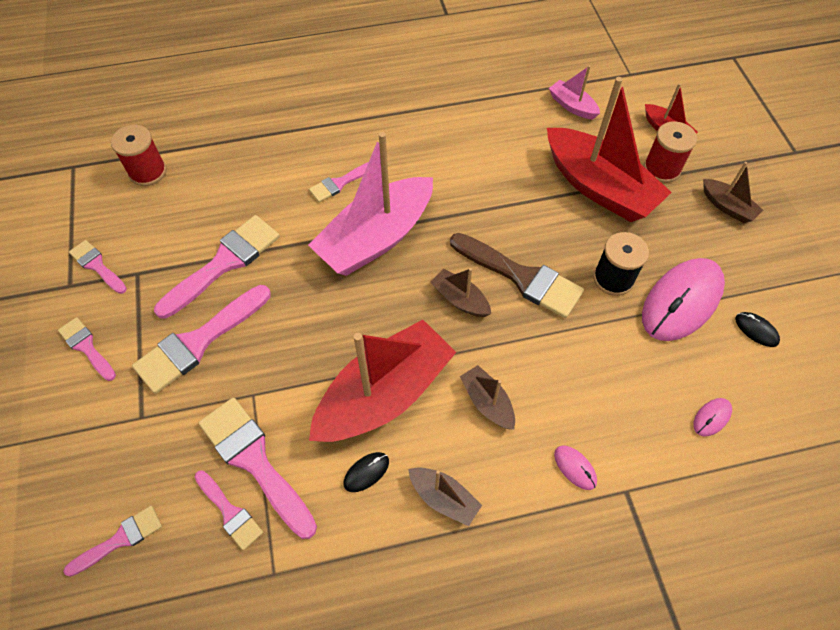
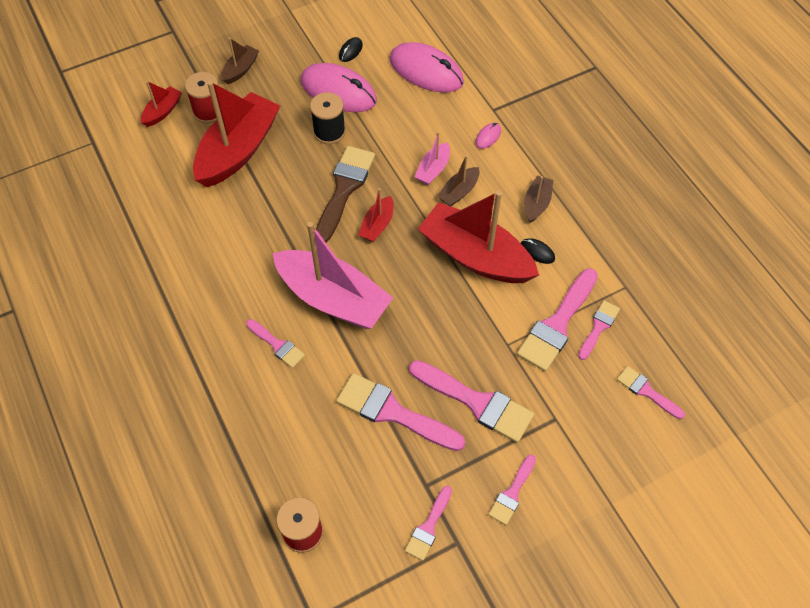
camera: 105 degrees left, 0 degrees up
(460, 299) = (377, 225): brown boat -> red boat
(572, 106) = (142, 180): pink boat -> pink boat (433, 169)
(711, 417) = (426, 71): pink mouse -> pink mouse, size x2.42

